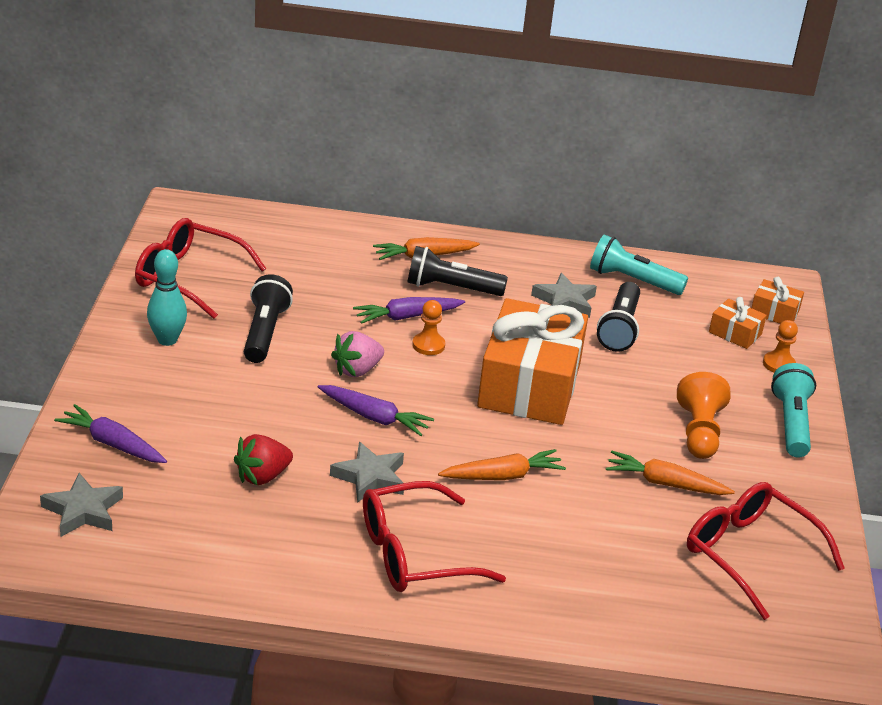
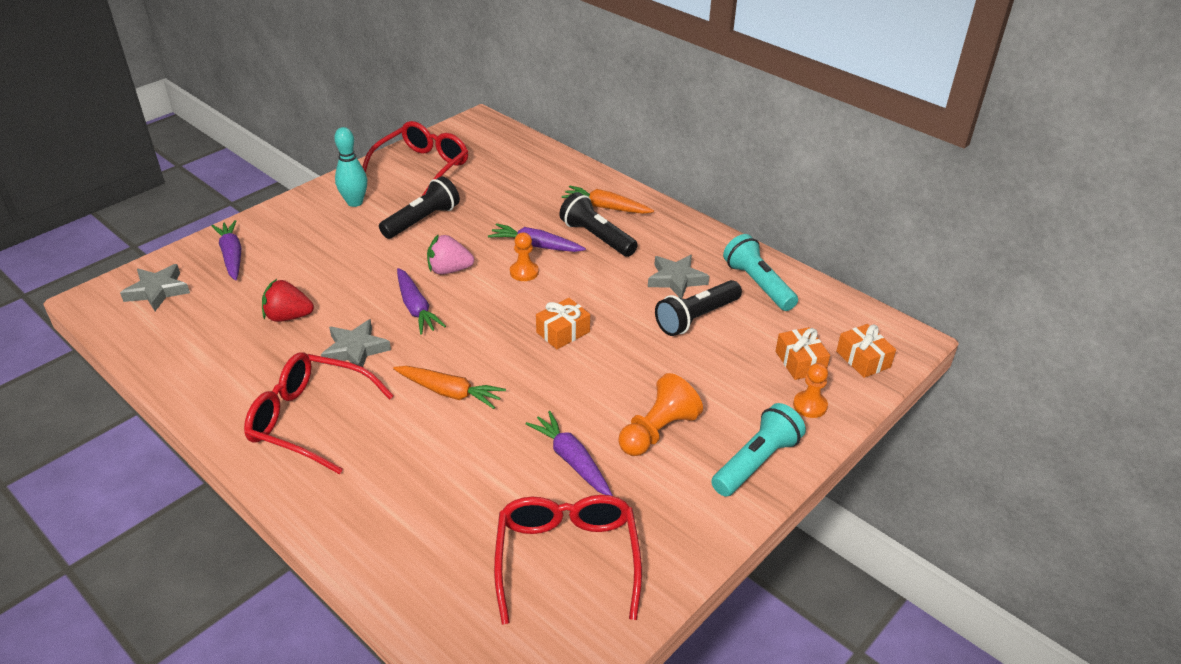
camera: 40 degrees right, 5 degrees up
(188, 277) = (422, 167): red glasses -> red glasses turned 60 degrees clockwise
(530, 385) = (563, 332): orange gift -> orange gift, size x0.42
(665, 483) = (571, 460): orange carrot -> purple carrot

